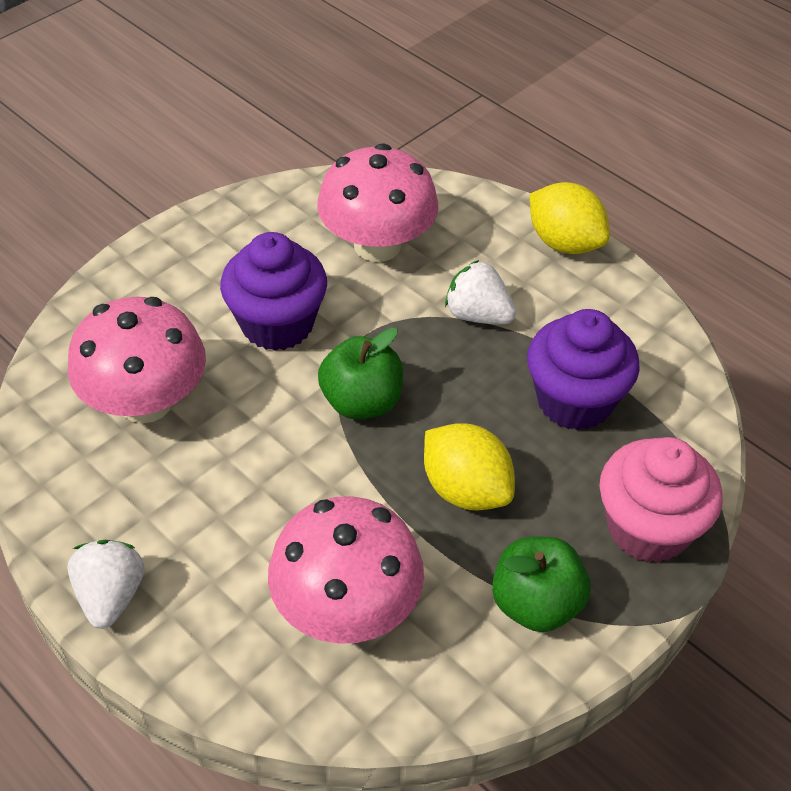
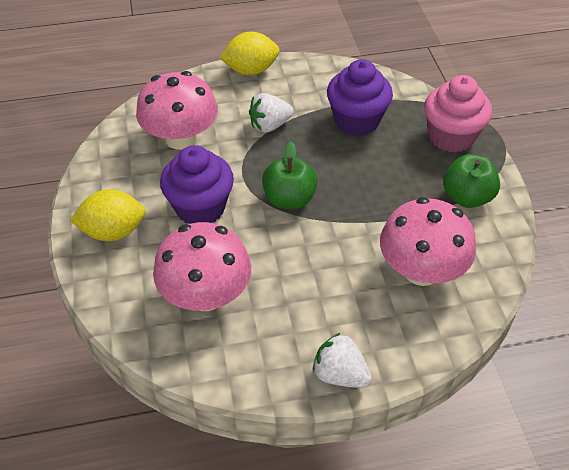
camera: 55 degrees left, 0 degrees up
(466, 489) = (380, 187): yellow lemon -> yellow lemon (113, 231)

